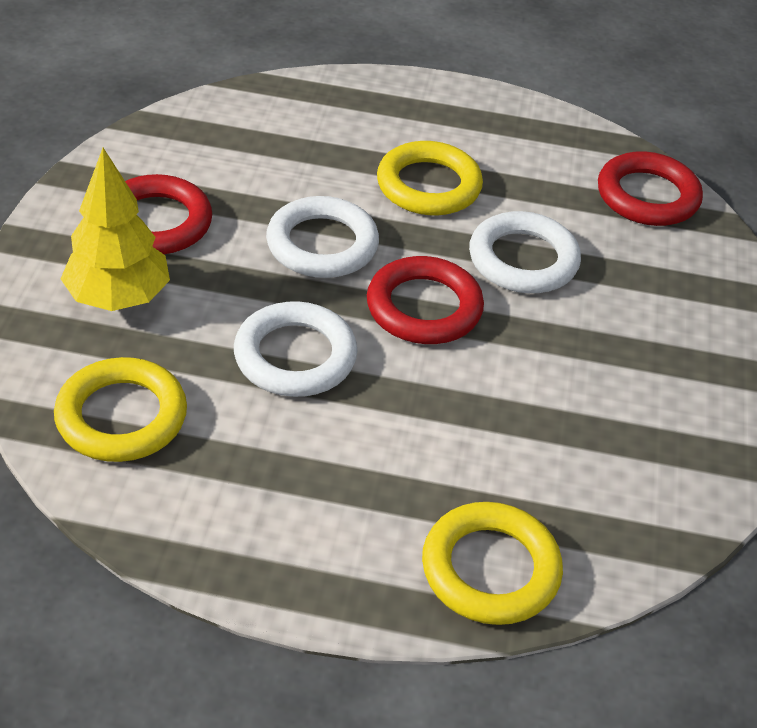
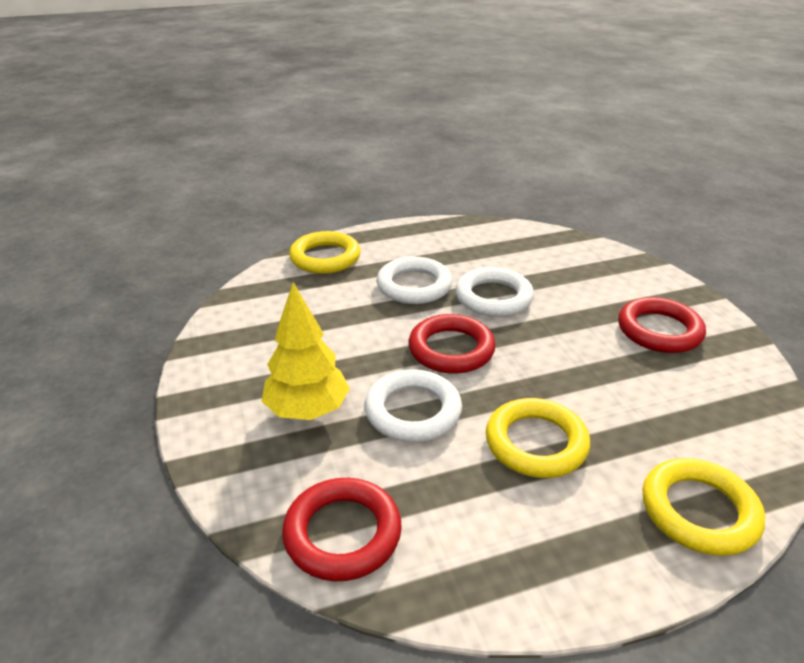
camera: 155 degrees right, 10 degrees down
(118, 298) = (612, 287): yellow tree -> yellow tree (307, 410)
(121, 416) = (537, 249): yellow ring -> yellow ring (699, 511)
(322, 244) = (553, 361): white ring -> white ring (414, 286)

